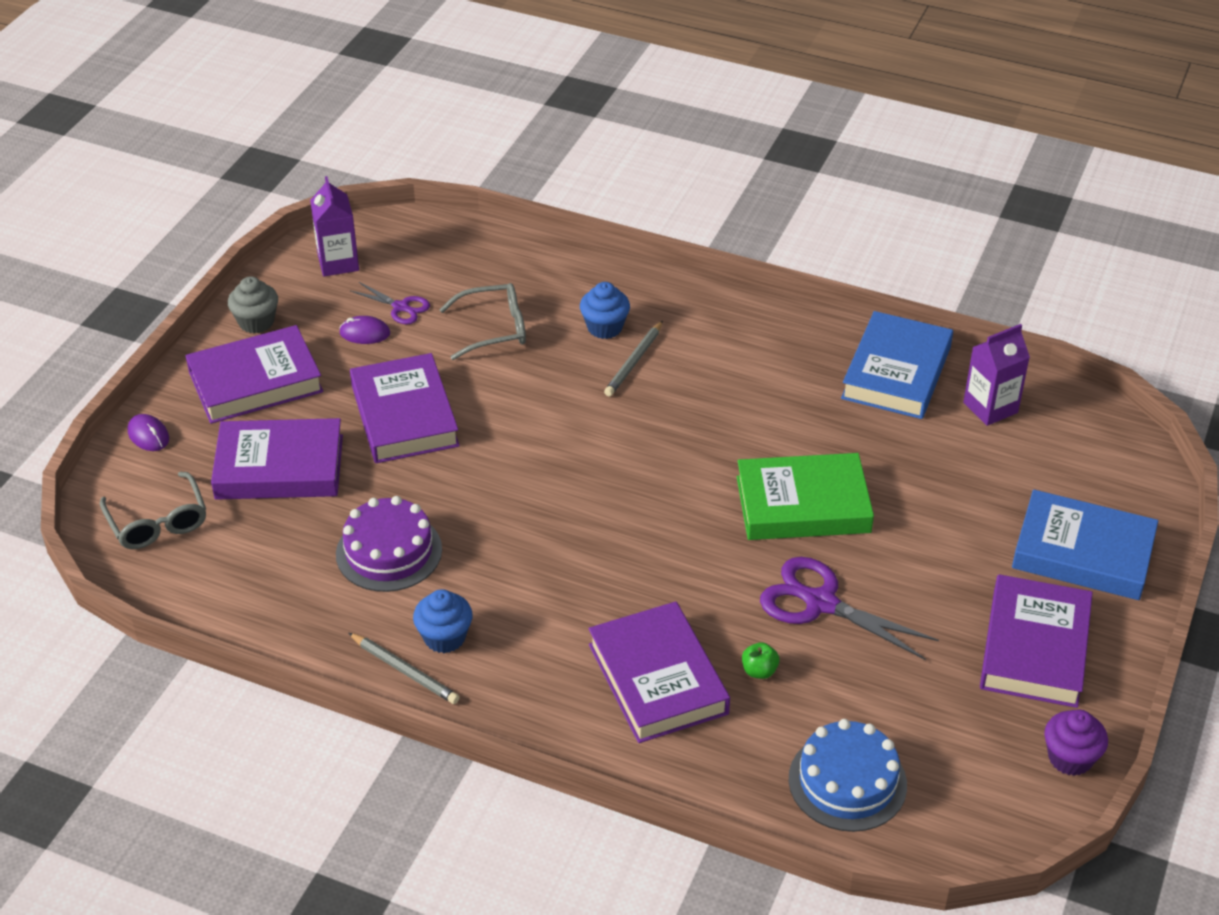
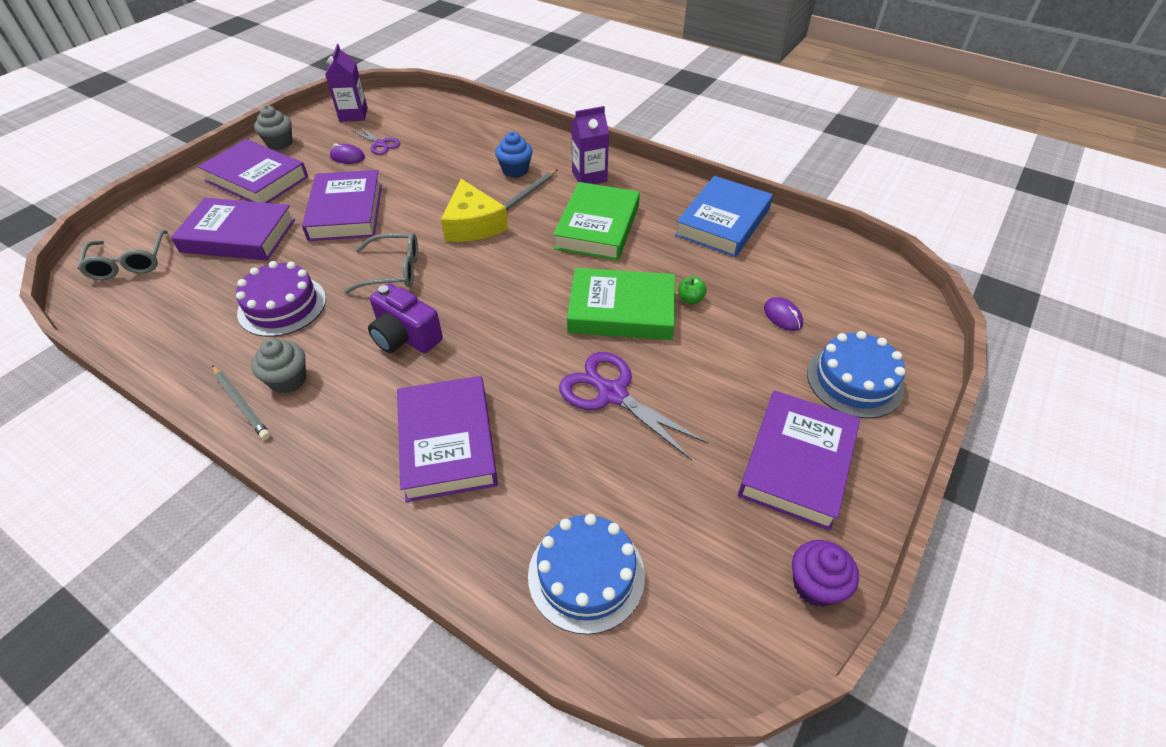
camera: 10 degrees right, 5 degrees up
(148, 435) = (163, 204): purple mouse -> purple mouse (782, 316)
(255, 382) = (256, 179): purple book -> purple book turned 45 degrees clockwise
(444, 637) = (288, 380): blue cupcake -> grey cupcake
(493, 329) = (436, 163): grey glasses -> grey glasses (393, 271)
(558, 570) = (405, 337): none -> purple camera
(580, 414) = (473, 224): none -> yellow cheese
(740, 398) = (597, 227): none -> green book
(759, 671) = (539, 448): green apple -> green apple (690, 299)
(990, 407) = (792, 255): purple carton -> purple carton (589, 177)
(1083, 552) = (854, 380): blue book -> blue cake

